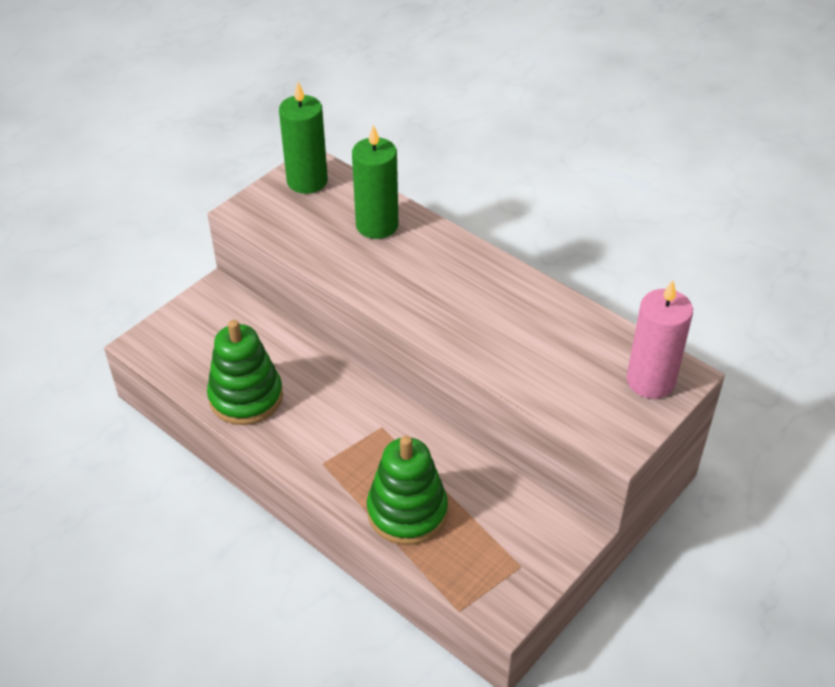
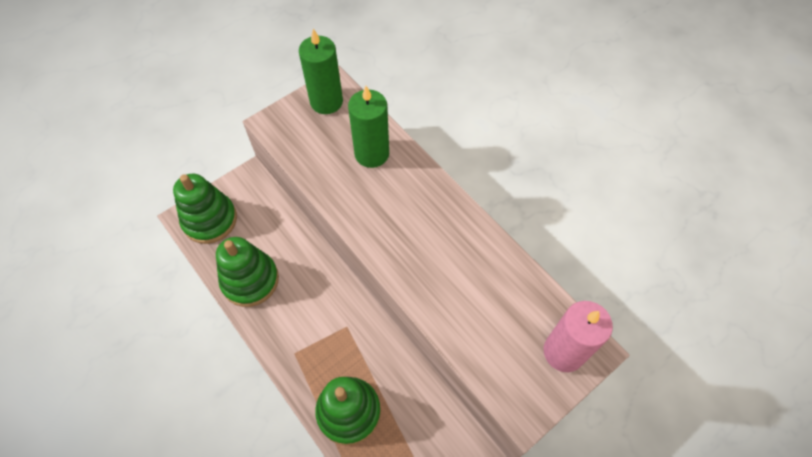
camera: 10 degrees right, 15 degrees up
(176, 342) = (210, 220): none -> green stacking toy

